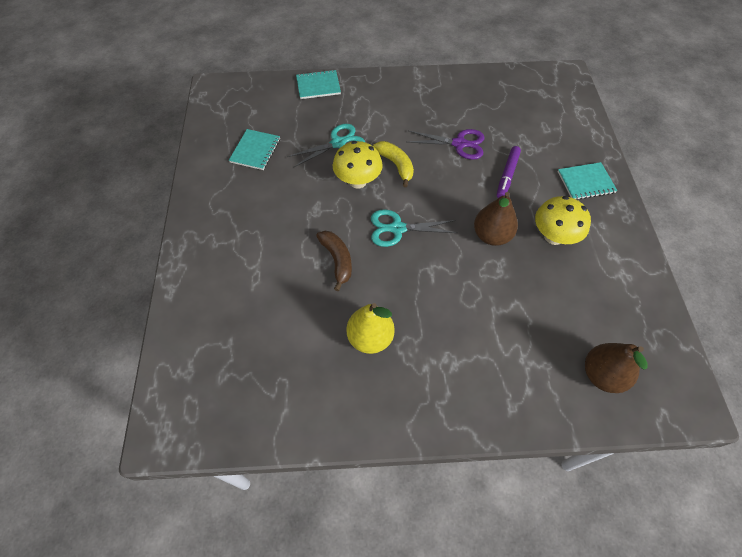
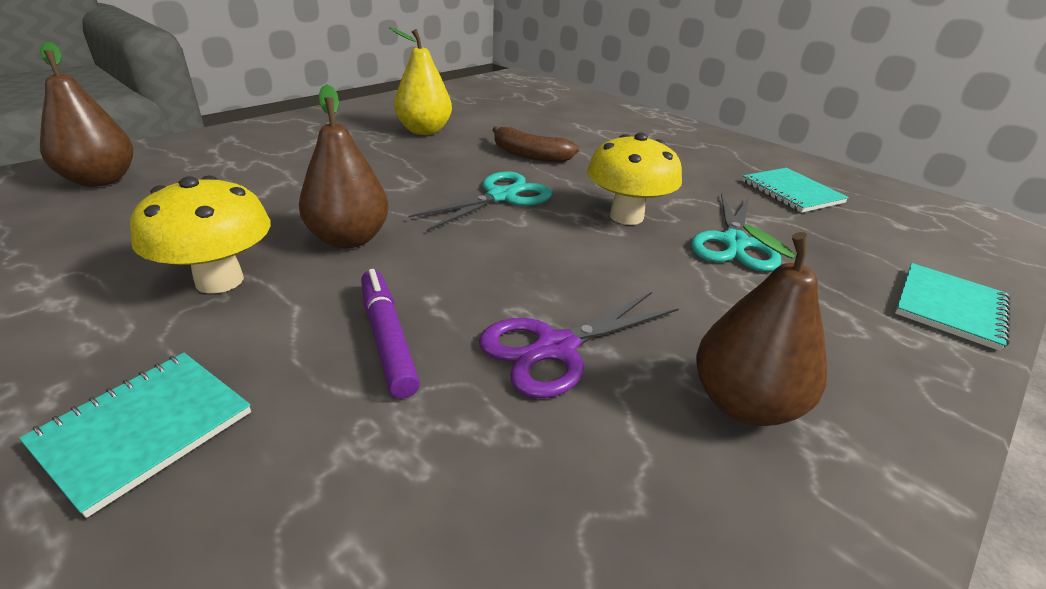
camera: 135 degrees right, 25 degrees down
(396, 165) = (611, 256): yellow banana -> none
(428, 104) = (743, 404): none -> brown pear

